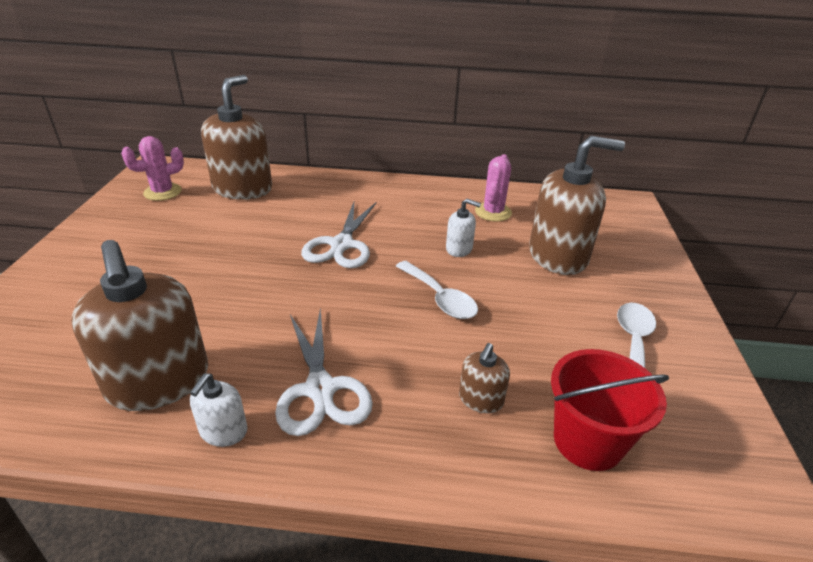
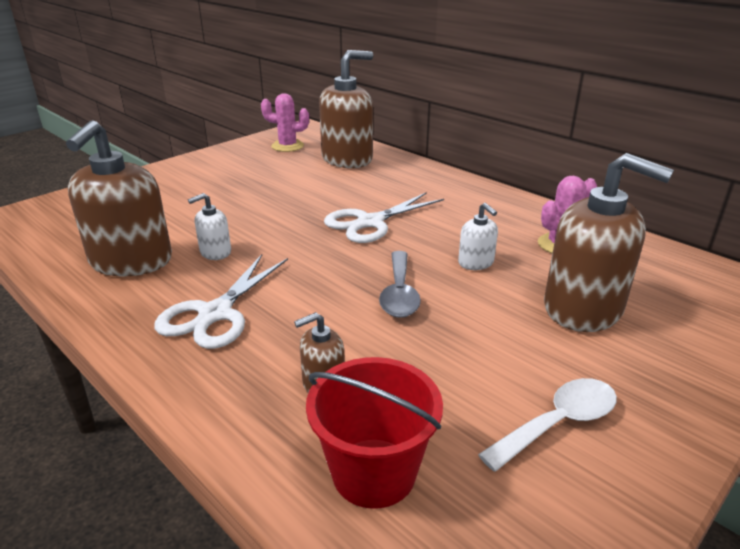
camera: 40 degrees right, 5 degrees down
(223, 431) = (125, 308): white soap dispenser -> white soap dispenser (215, 252)
(440, 298) = (399, 293): white spoon -> grey spoon

